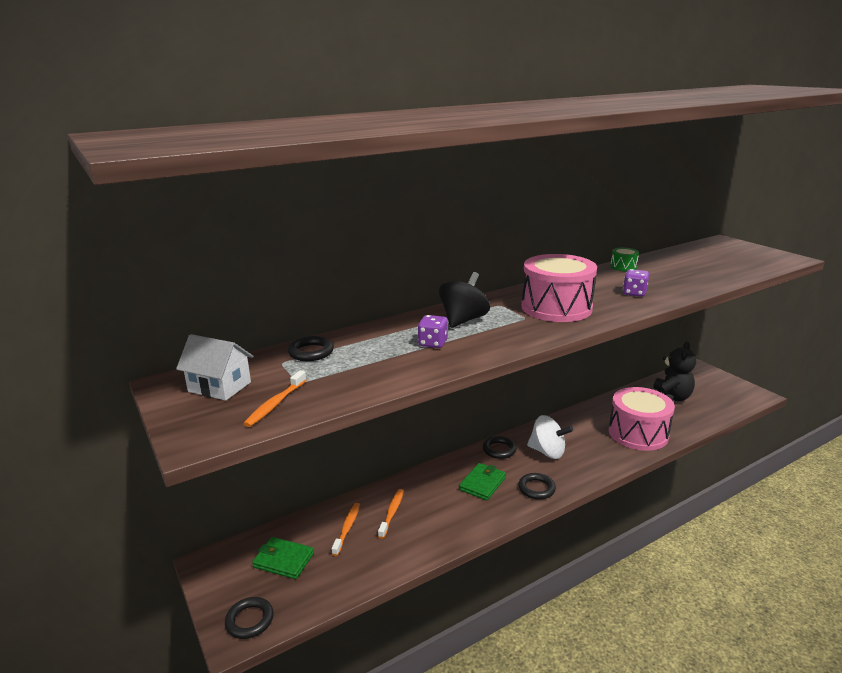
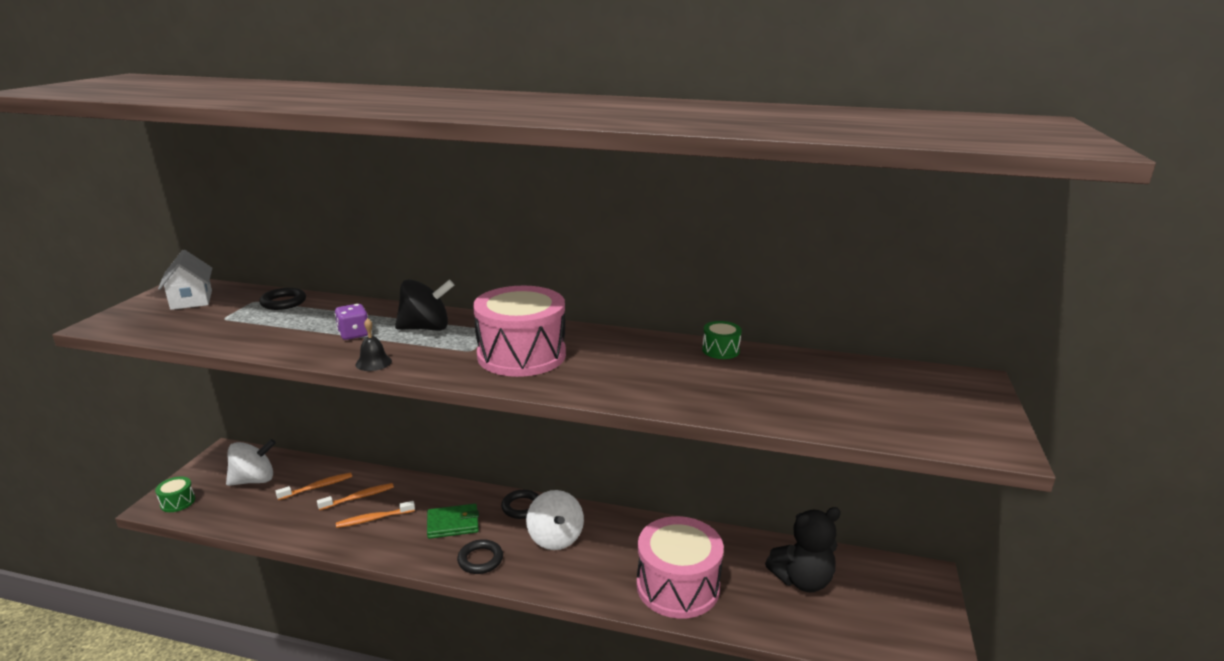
camera: 45 degrees right, 0 degrees up
(249, 620) = (178, 502): black ring -> green drum
(275, 404) = (177, 325): orange toothbrush -> orange toothbrush (374, 519)
(283, 560) = (254, 480): green wallet -> white spinning top
(498, 349) = (373, 362): none -> black bell
(634, 293) = (635, 379): purple dice -> none

